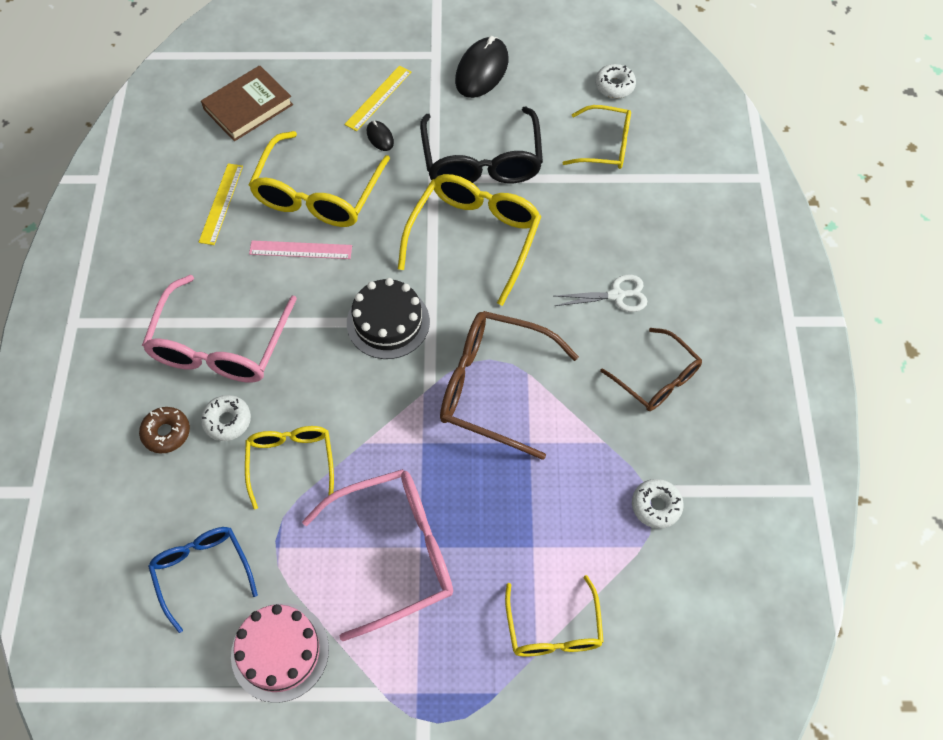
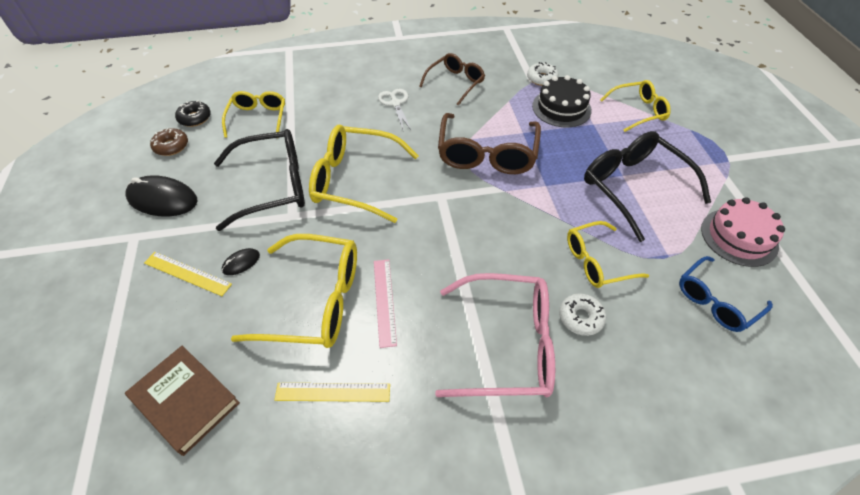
camera: 100 degrees left, 10 degrees down
(166, 433) = (613, 366): brown donut -> brown donut (171, 146)
(388, 322) = (448, 222): black cake -> black cake (561, 108)
(393, 553) = (634, 188): pink glasses -> black glasses
(614, 86) = (195, 118): white donut -> black donut

